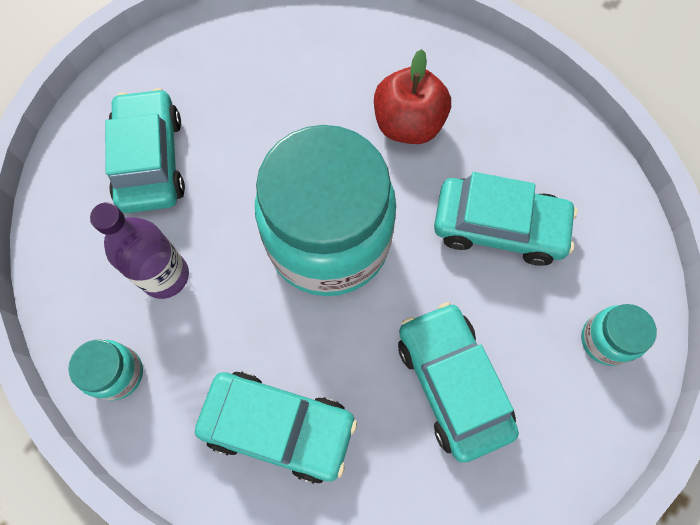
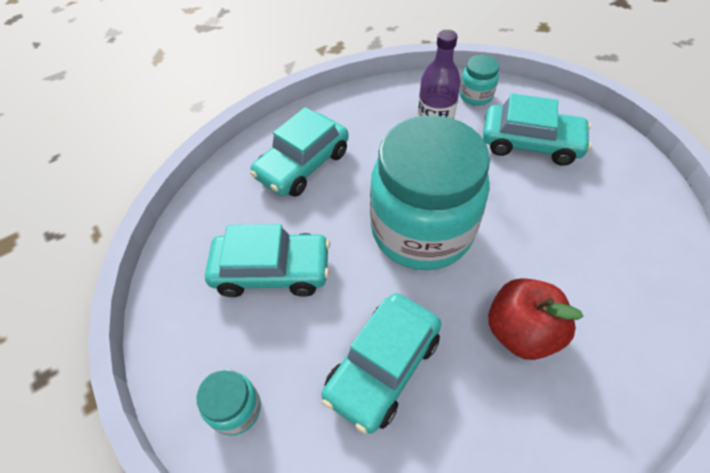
camera: 115 degrees right, 15 degrees down
(118, 373) = (377, 101): turquoise jar -> turquoise jar (475, 95)

